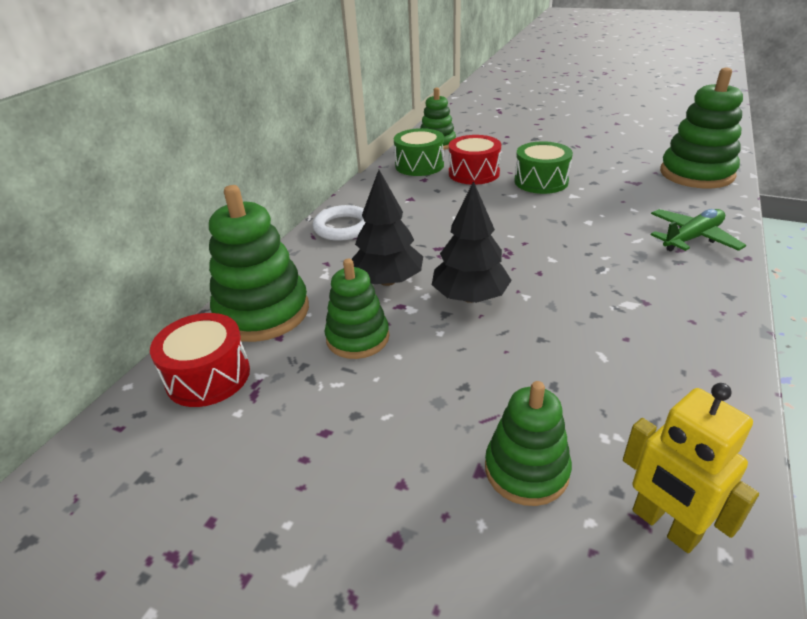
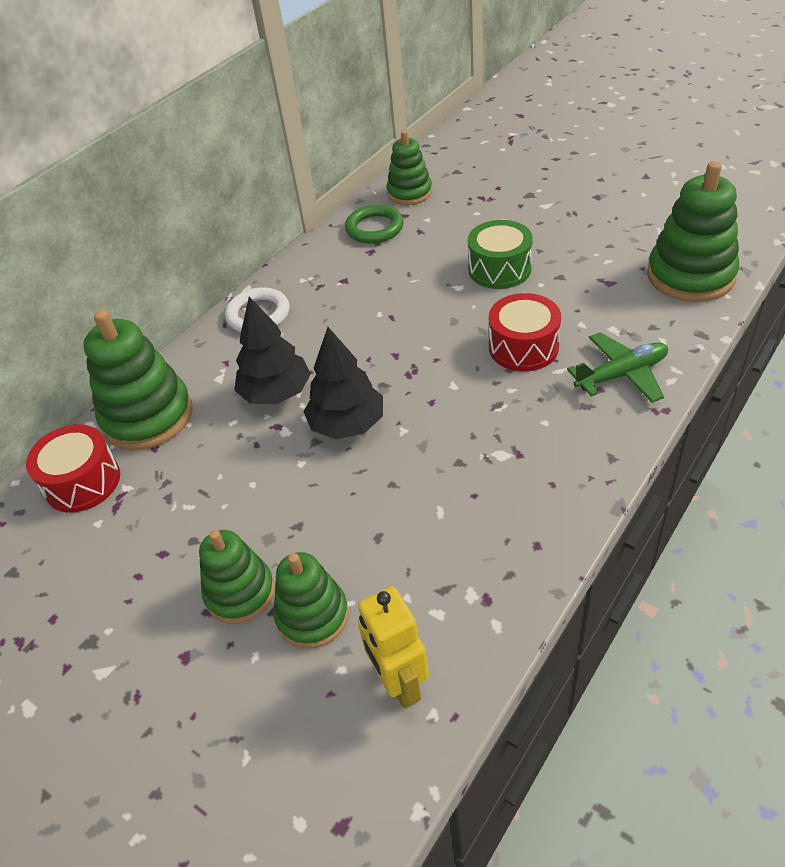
camera: 15 degrees right, 10 degrees up
(357, 338) = (223, 459): green stacking toy -> green stacking toy (240, 593)
(419, 165) = (374, 228): green drum -> green ring
(474, 173) = (430, 247): red drum -> red drum (523, 347)

